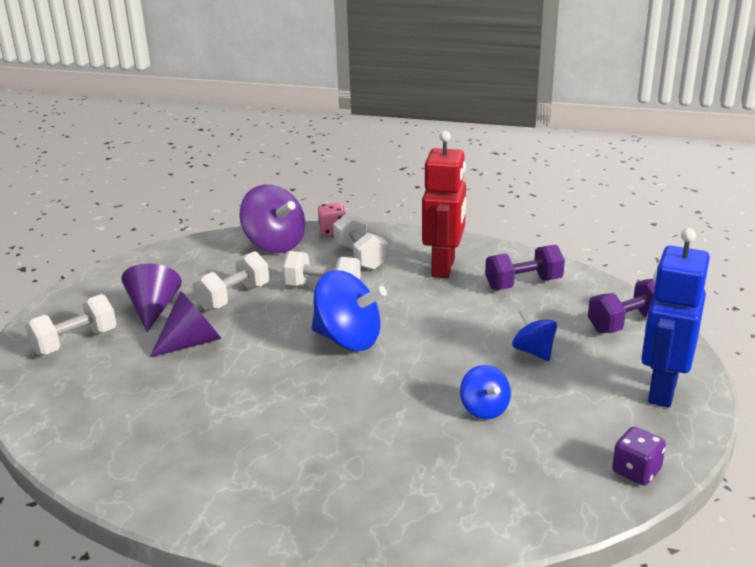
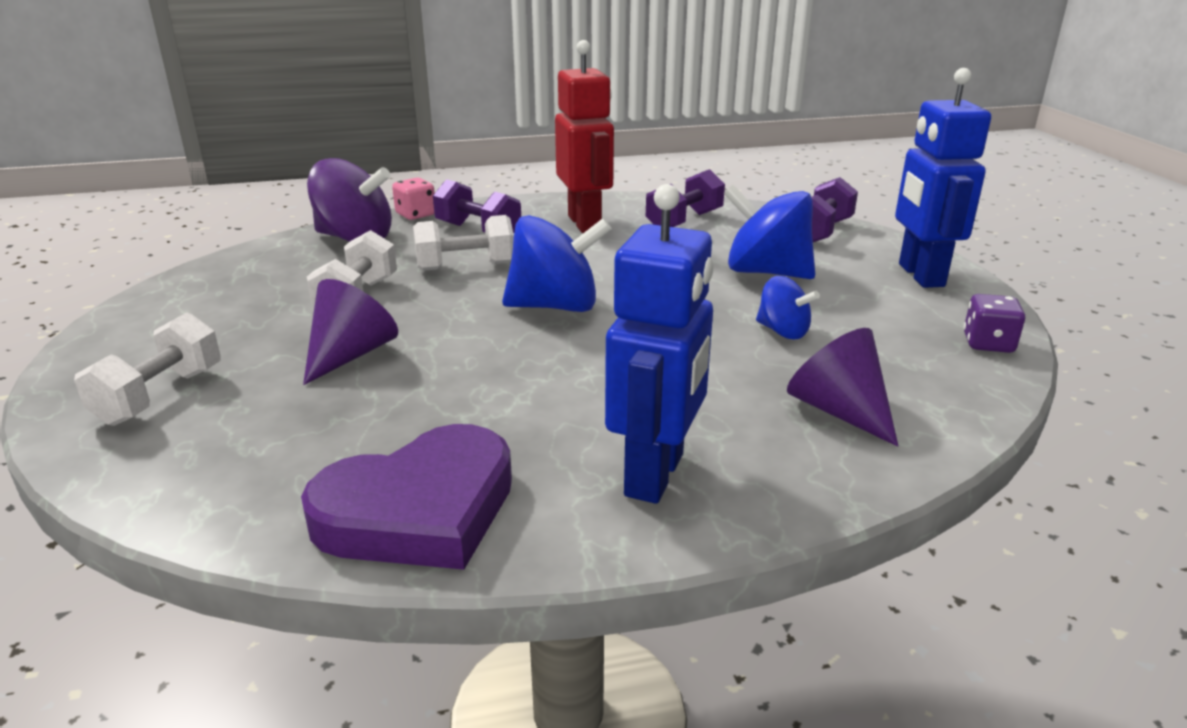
camera: 30 degrees left, 0 degrees up
(137, 463) = (419, 510): none -> purple heart
(153, 309) = (252, 333): purple cone -> purple cone (839, 411)
(281, 490) = (655, 475): none -> blue robot
(360, 257) = (478, 231): white dumbbell -> purple dumbbell
(533, 351) = (766, 272): blue spinning top -> blue spinning top, size x1.79

